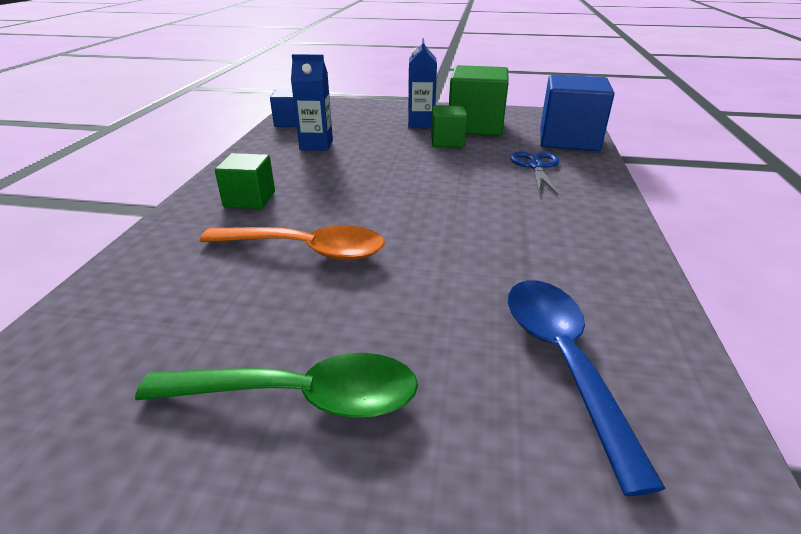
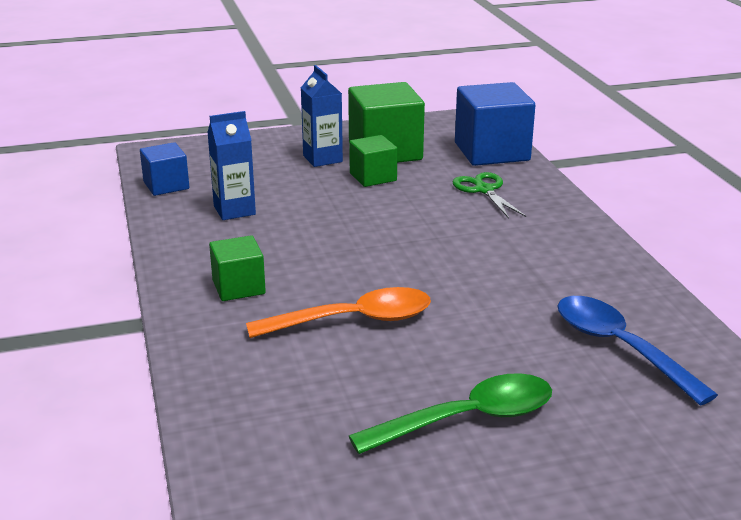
camera: 25 degrees left, 5 degrees down
(536, 166) = (484, 190): blue scissors -> green scissors

